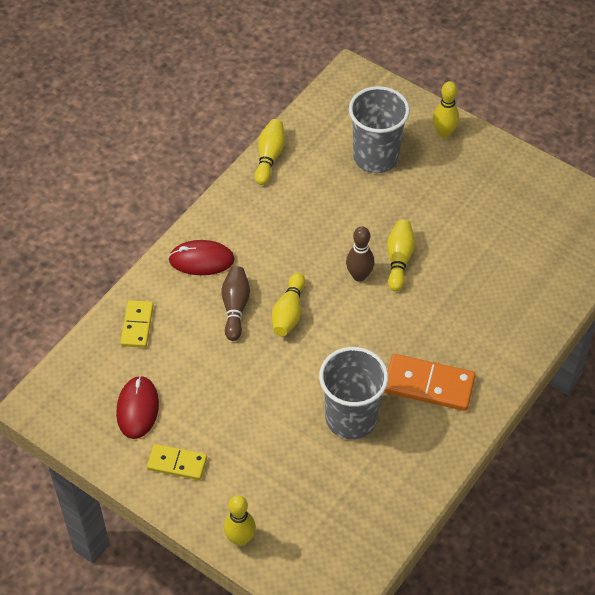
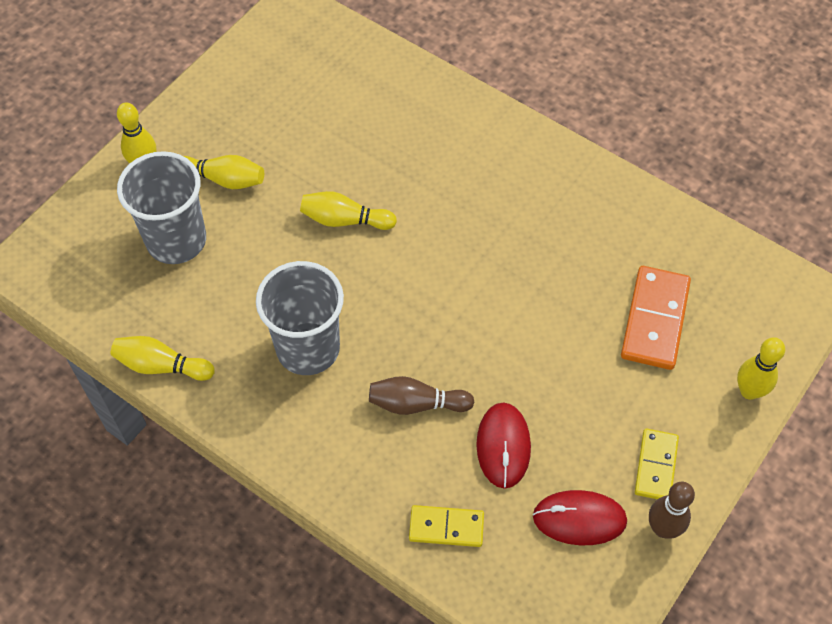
camera: 90 degrees left, 5 degrees up
(201, 260) = (336, 448): red mouse -> red mouse (503, 446)
(289, 312) = (424, 341): yellow bowling pin -> yellow bowling pin (224, 179)
(351, 418) = (575, 275): grey cup -> grey cup (308, 348)
(359, 276) = (368, 263): brown bowling pin -> brown bowling pin (663, 528)
(429, 384) = (524, 197): orange domino -> orange domino (654, 320)

